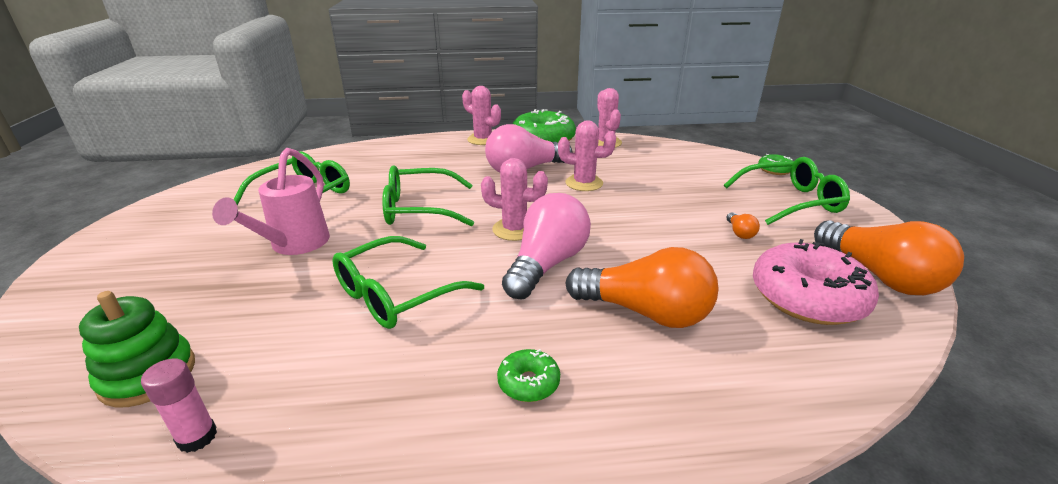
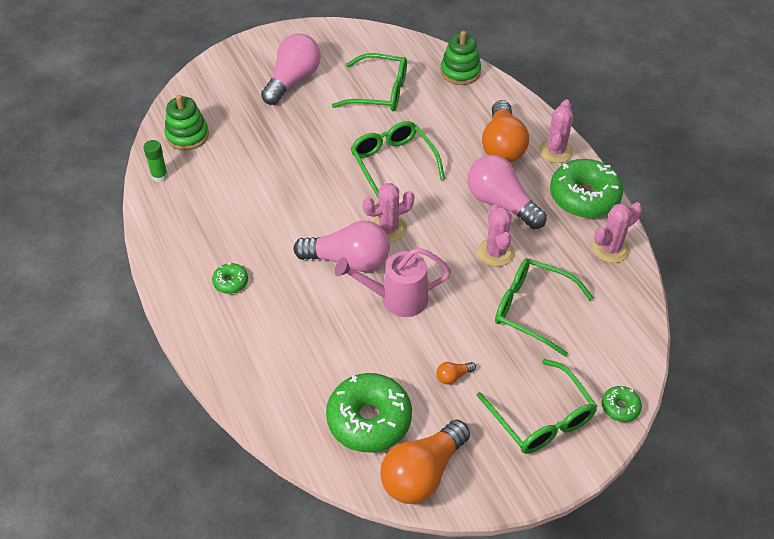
camera: 70 degrees right, 20 degrees up
(195, 246) = (293, 80): none -> pink light bulb
(197, 437) = (160, 176): pink glue stick -> green glue stick
(294, 246) = (314, 123): pink watering can -> pink watering can (396, 299)
(337, 155) = (460, 72): none -> green stacking toy
(396, 294) = (283, 196): green glasses -> green glasses (532, 309)
(514, 229) = (388, 228): pink cactus -> pink cactus turned 75 degrees clockwise
(645, 312) = (314, 325): orange light bulb -> orange light bulb (502, 145)
(807, 297) = (369, 419): pink donut -> green donut

